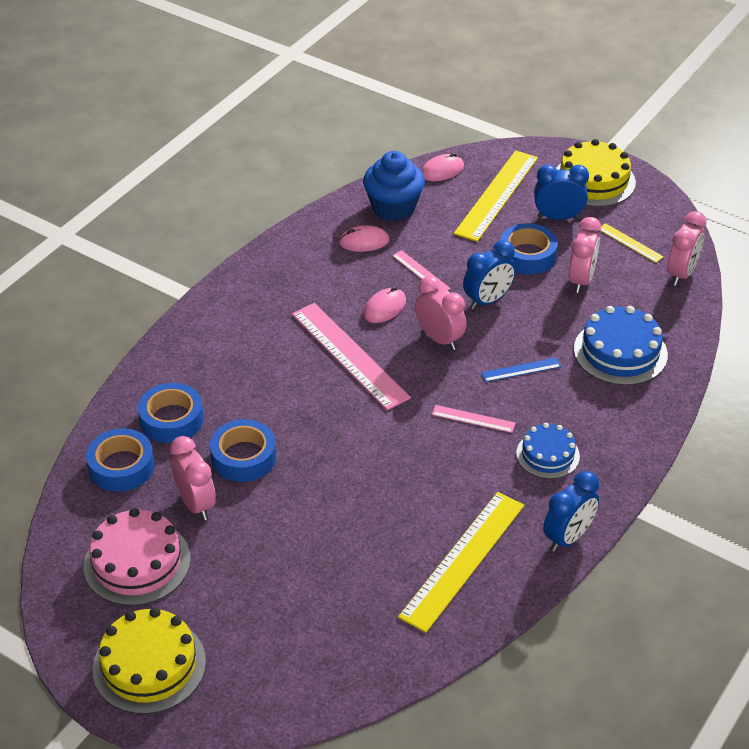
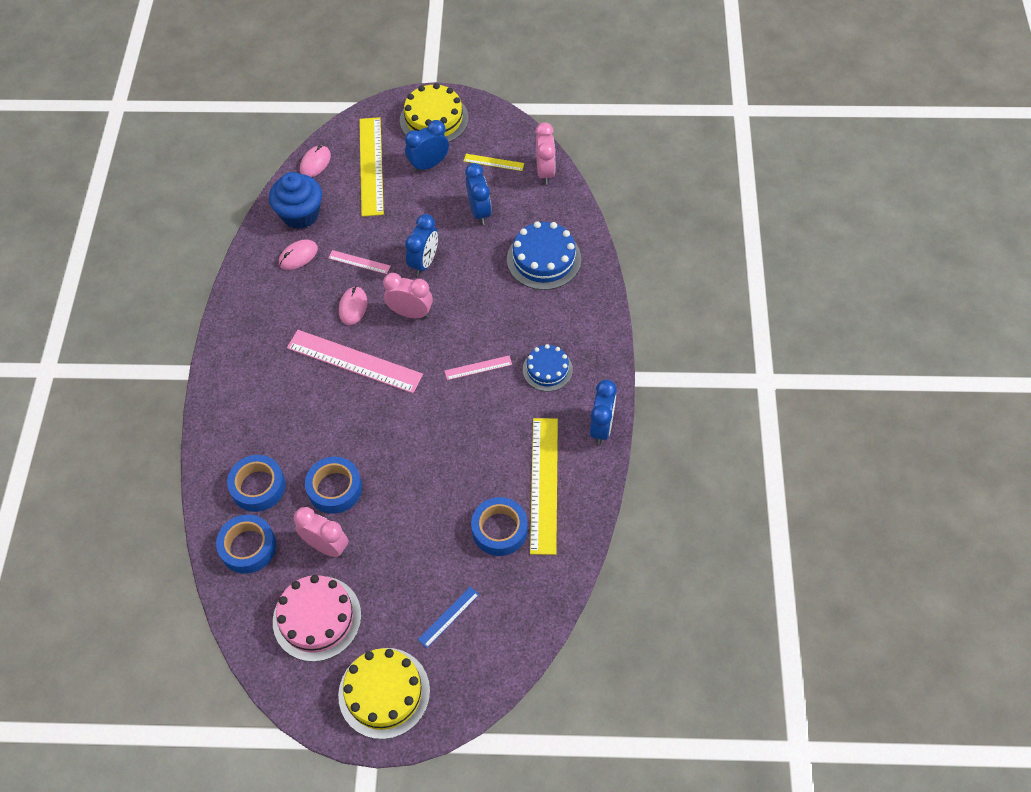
camera: 30 degrees left, 15 degrees up
(521, 370) = (485, 309): blue ruler -> blue ruler (448, 617)
(527, 255) = (428, 209): blue tape -> blue tape (499, 530)
(581, 280) = (479, 212): pink clock -> blue clock

